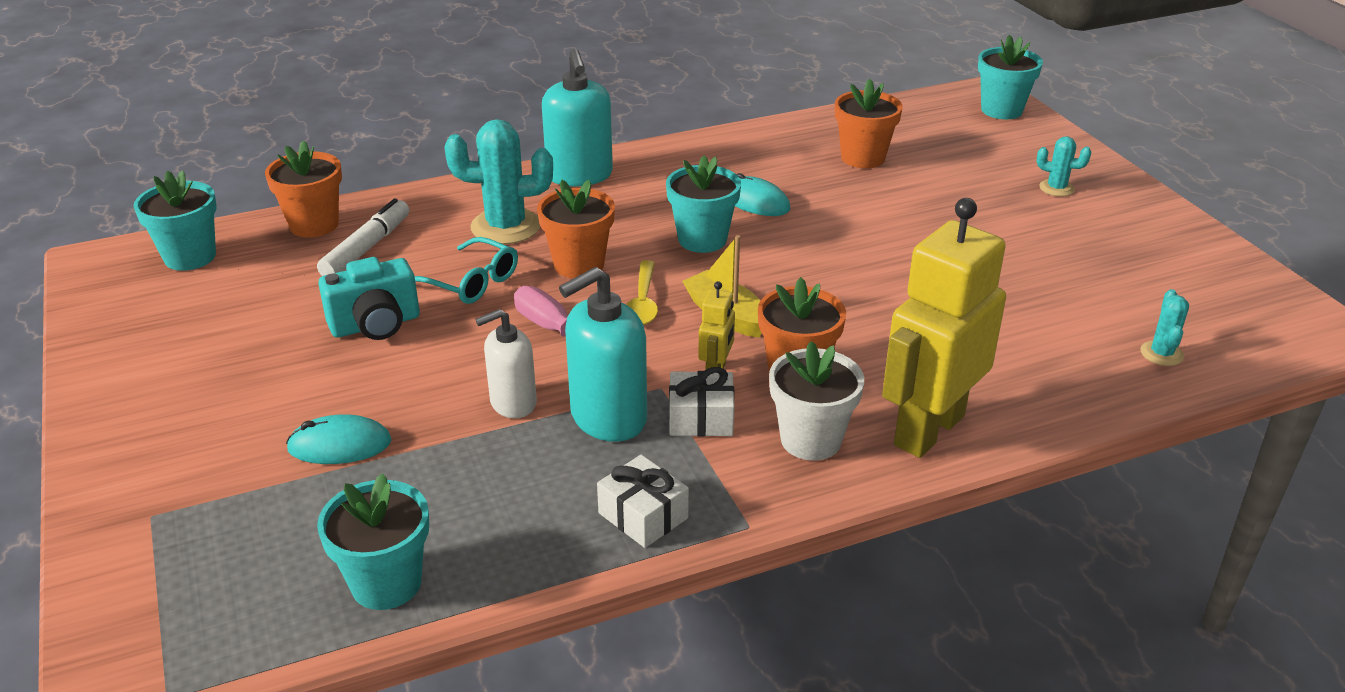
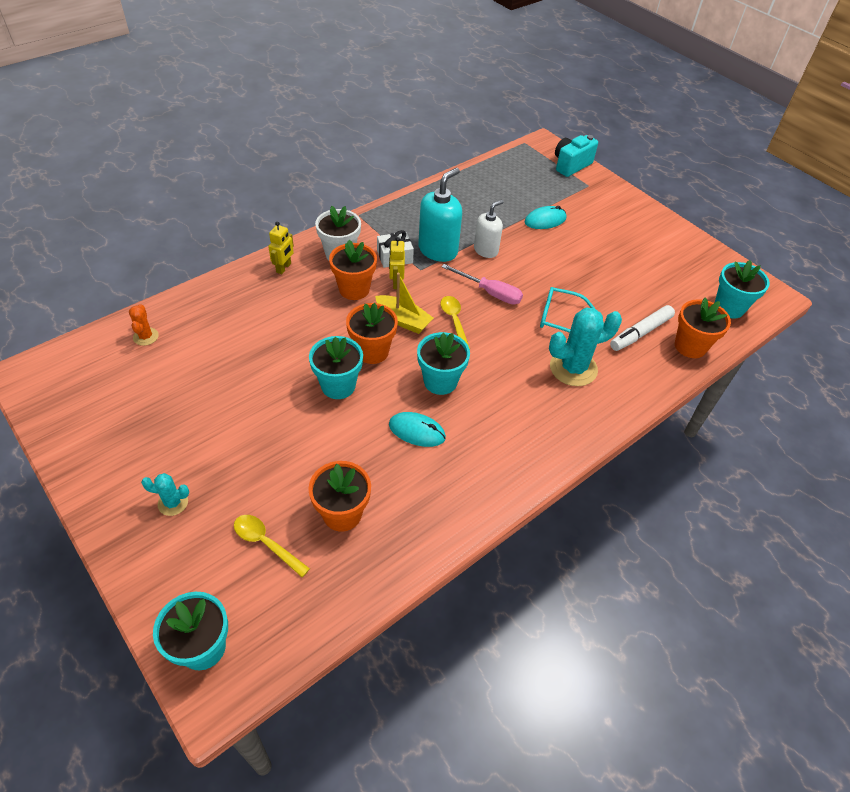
camera: 160 degrees right, 15 degrees up
(366, 248) = (640, 333): white marker -> white marker turned 45 degrees clockwise
(376, 325) = (585, 281): turquoise camera -> turquoise camera (571, 165)
(386, 583) = (484, 178): turquoise flower pot -> turquoise flower pot (338, 386)
(579, 175) = (560, 435): turquoise soap dispenser -> none
(579, 265) = (507, 343): orange flower pot -> orange flower pot (372, 351)
(643, 515) = (402, 212): white gift -> none
(928, 430) = (284, 268): yellow robot -> yellow robot, size x0.43
(947, 151) = (266, 543): none -> yellow spoon
(1161, 354) = (146, 336): turquoise cactus -> orange cactus

